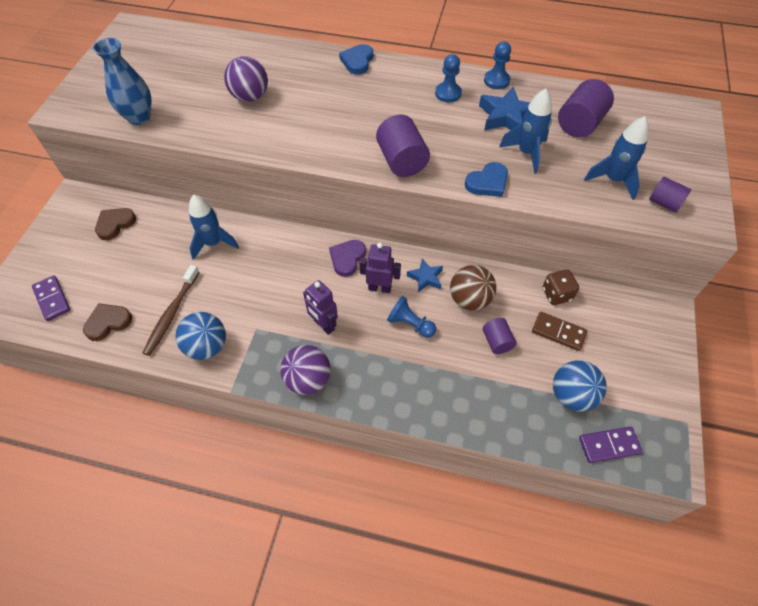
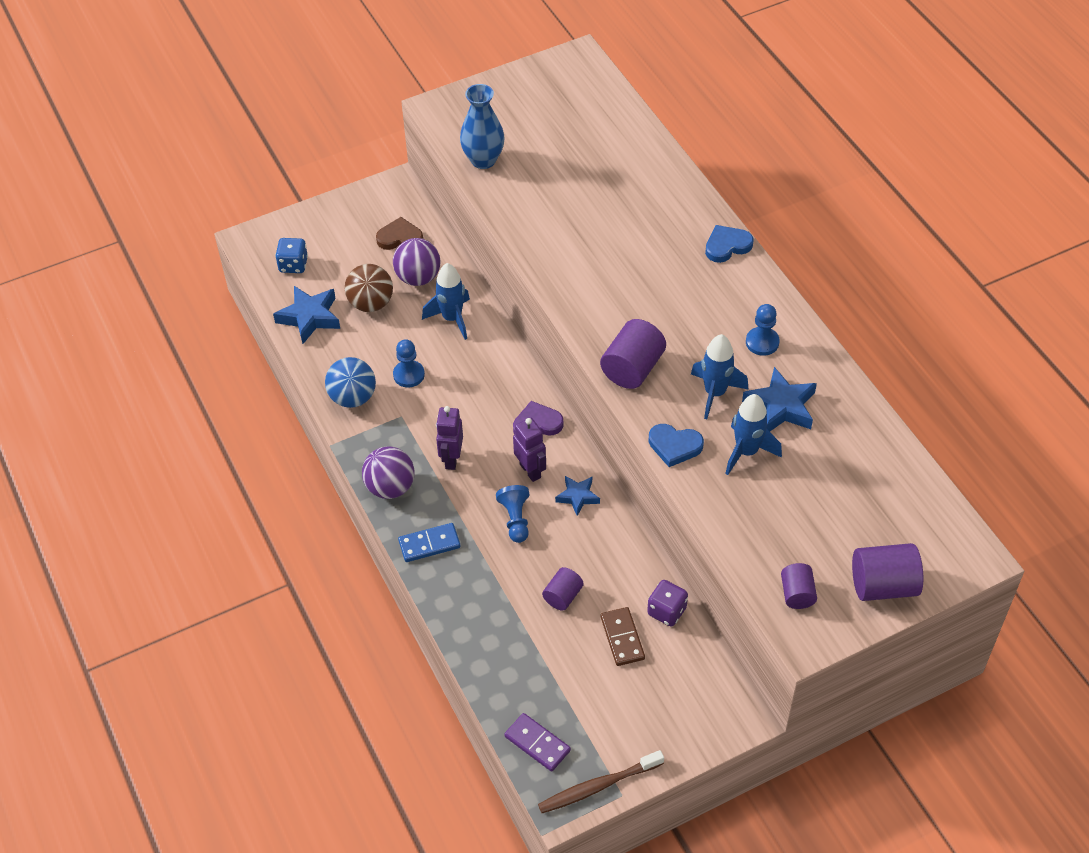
camera: 50 degrees right, 5 degrees down
(52, 299) = (293, 265): purple domino -> blue dice
(108, 322) = (309, 317): brown heart -> blue star
(172, 314) = (358, 350): brown toothbrush -> brown toothbrush (598, 786)
(250, 97) = (590, 209): purple ball -> purple ball (418, 277)
(381, 390) = (429, 544): none -> blue domino
(469, 299) = (588, 546): brown ball -> brown ball (371, 303)
(496, 81) = (827, 367): blue pawn -> blue pawn (409, 375)
(556, 294) = (666, 611): brown dice -> purple dice
(571, 395) = (562, 687): blue ball -> none
(579, 124) = (839, 469): purple cylinder -> purple cylinder (883, 585)
(613, 180) = (784, 538): blue rocket -> blue rocket (715, 393)

